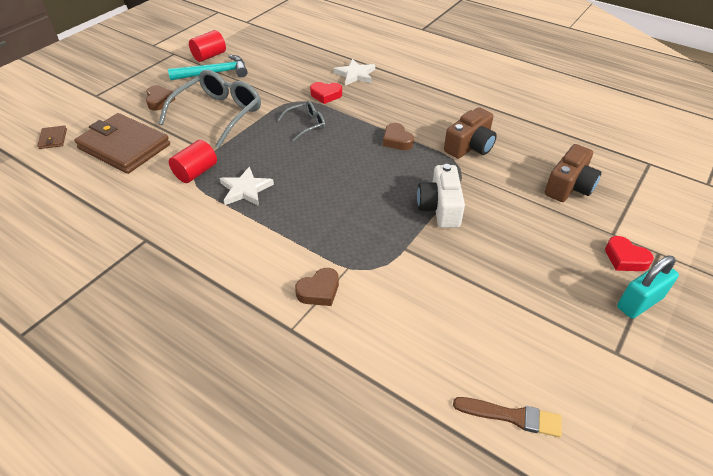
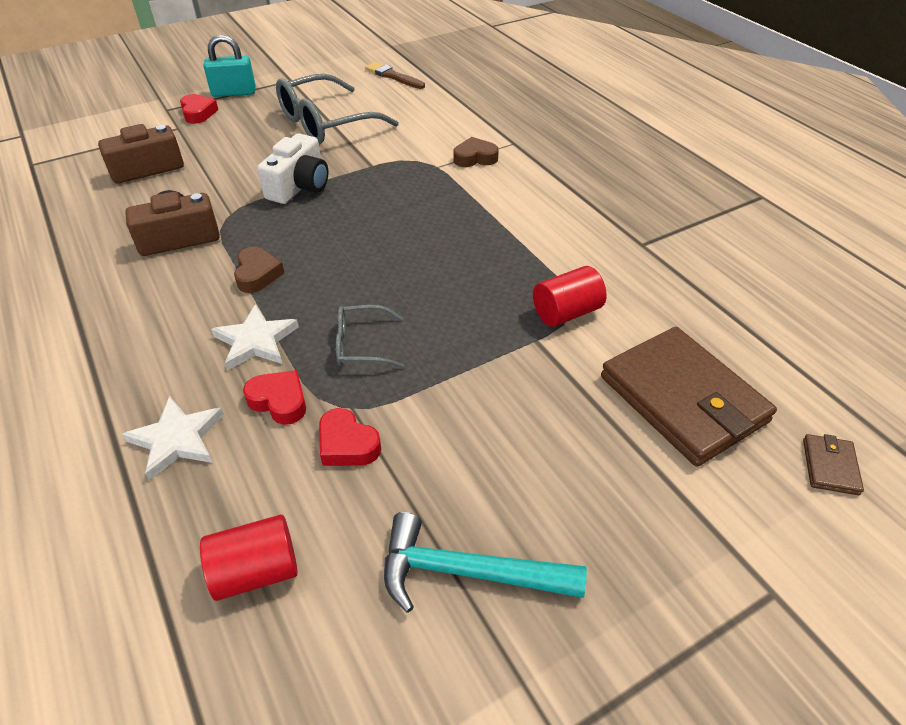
camera: 155 degrees left, 0 degrees up
(159, 101) = (614, 509): brown heart -> none
(209, 56) = (456, 670): red cylinder -> red cylinder (256, 571)
(218, 114) = (499, 422): grey glasses -> grey glasses (326, 123)
(245, 189) = (505, 267): white star -> white star (256, 341)
(283, 90) = (347, 444): none -> red heart

